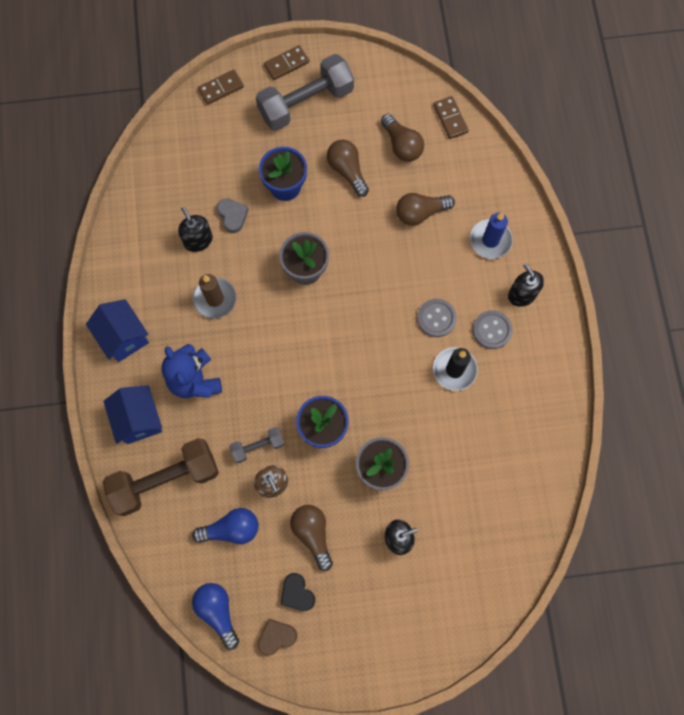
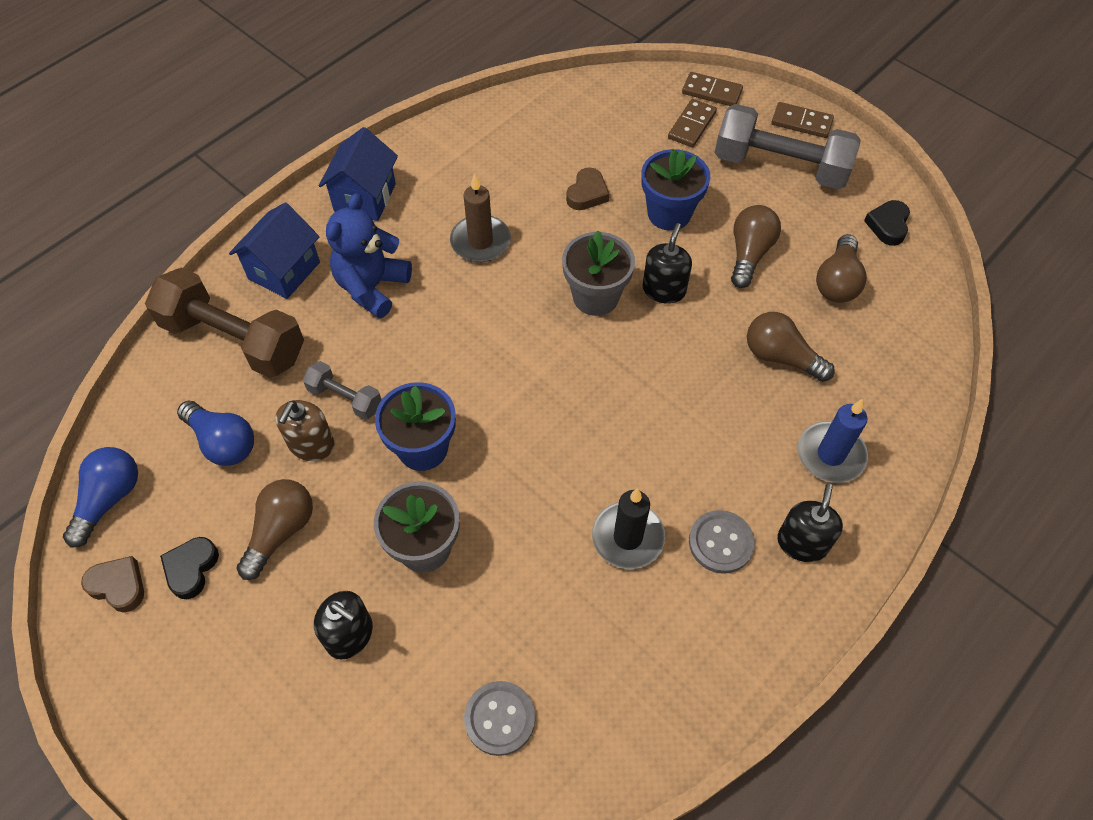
camera: 50 degrees right, 15 degrees down
(198, 240) = (530, 184): black soap dispenser -> black soap dispenser (664, 290)
(232, 216) = (587, 193): grey heart -> brown heart
(390, 88) = (888, 225): none -> black heart
(436, 318) = (672, 468): grey button -> grey button (499, 718)
(450, 119) = (924, 304): brown domino -> brown domino (691, 125)

